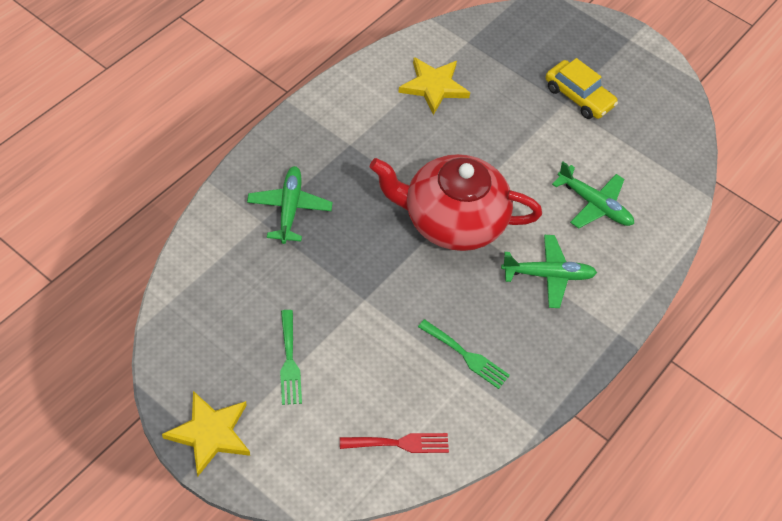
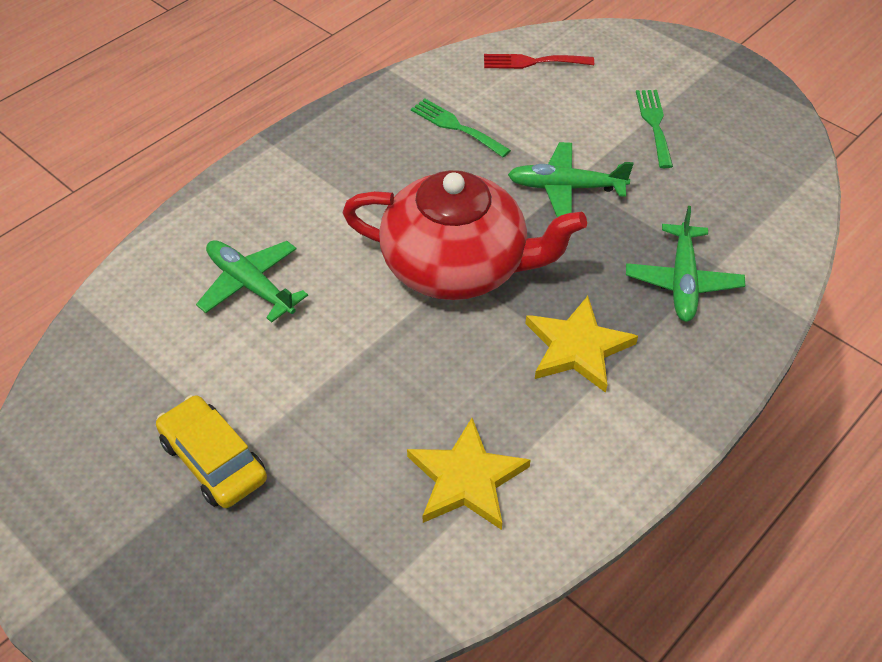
camera: 170 degrees left, 5 degrees down
(210, 433) = (724, 71): yellow star -> yellow star (577, 347)
(547, 275) = (341, 202): green plane -> green plane (566, 188)

